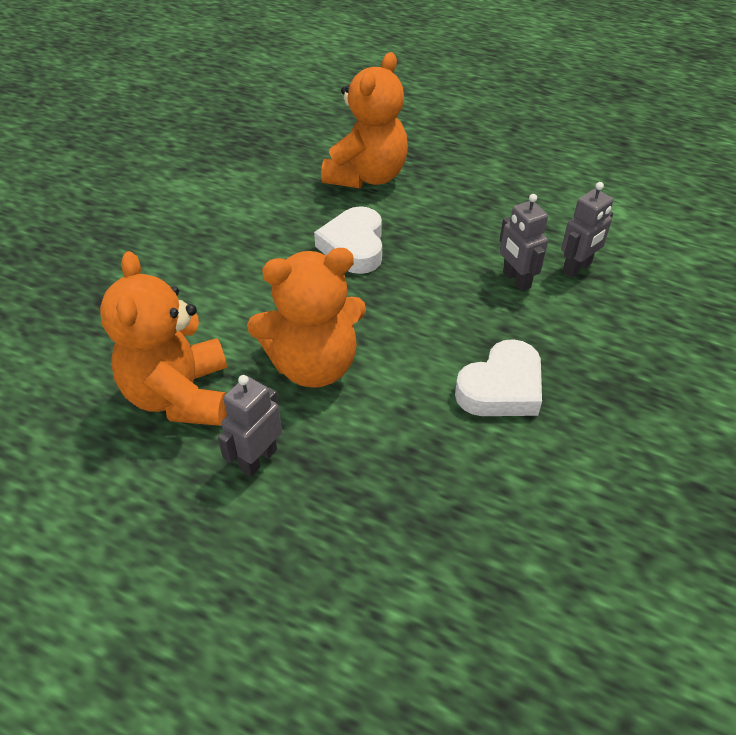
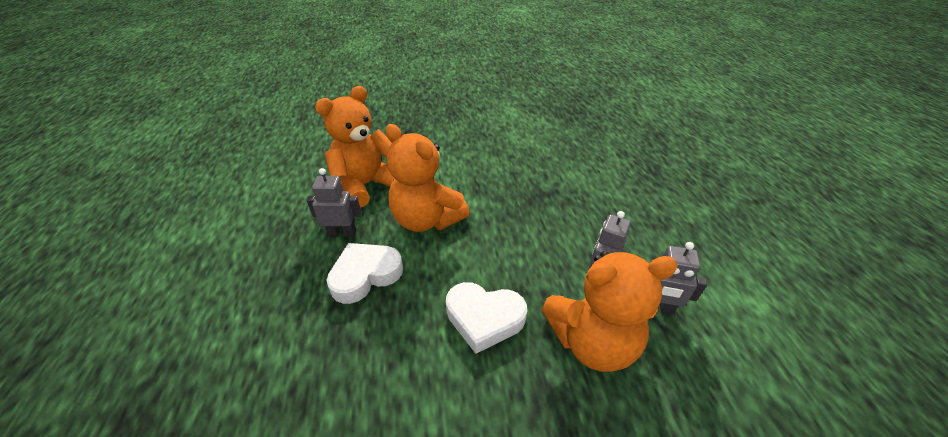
camera: 55 degrees right, 5 degrees down
(354, 246) = (538, 187): white heart -> white heart (365, 275)
(367, 176) = (605, 162): orange teddy bear -> orange teddy bear (592, 341)

